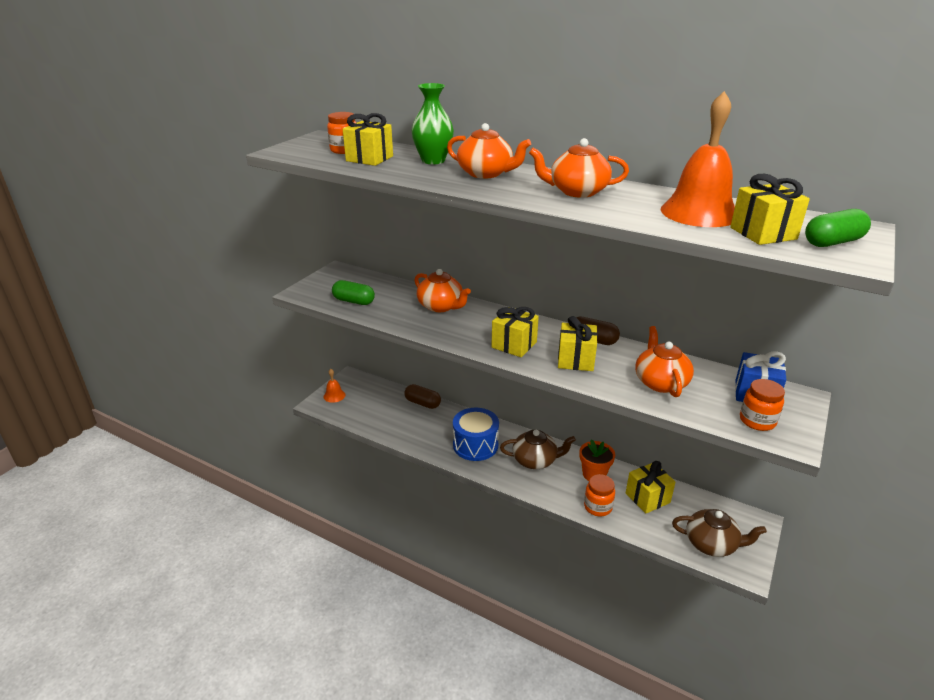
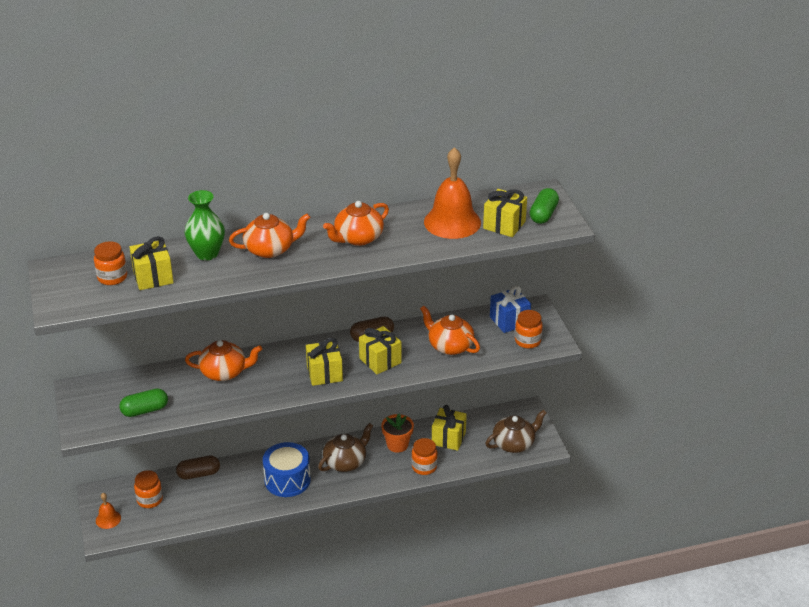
camera: 45 degrees left, 5 degrees up
(372, 400) = (150, 500): none -> orange jar

